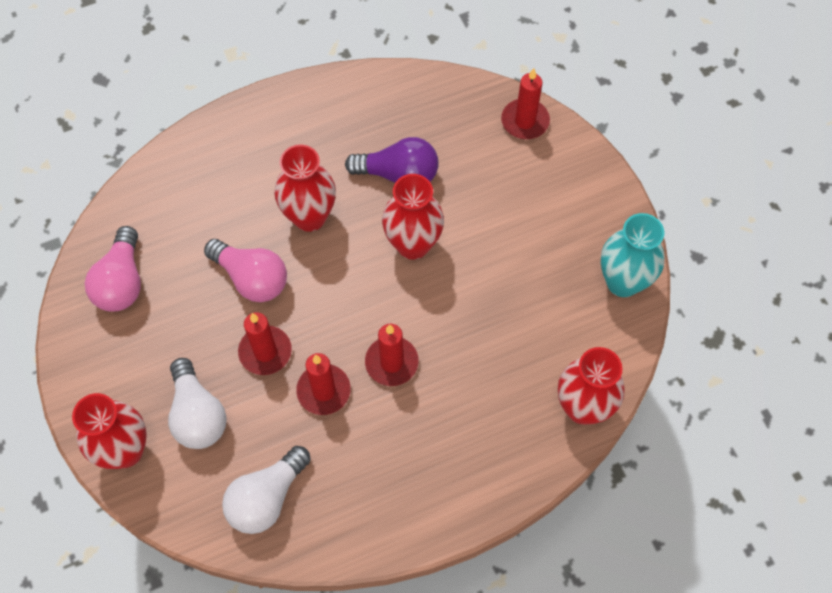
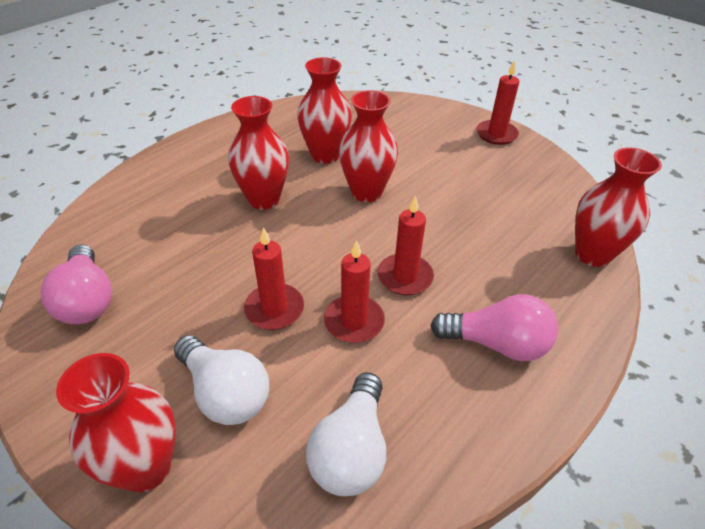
camera: 25 degrees left, 20 degrees down
(251, 278) = (230, 256): pink light bulb -> pink light bulb (497, 343)
(398, 174) = (325, 155): purple light bulb -> red vase
(525, 121) = (401, 106): red candle -> red candle (496, 134)
(623, 282) = (546, 169): turquoise vase -> none

